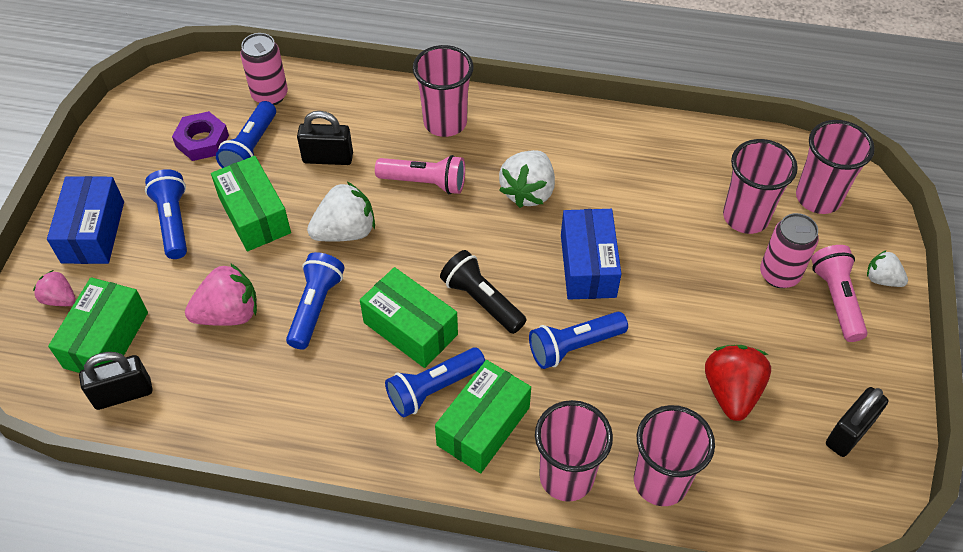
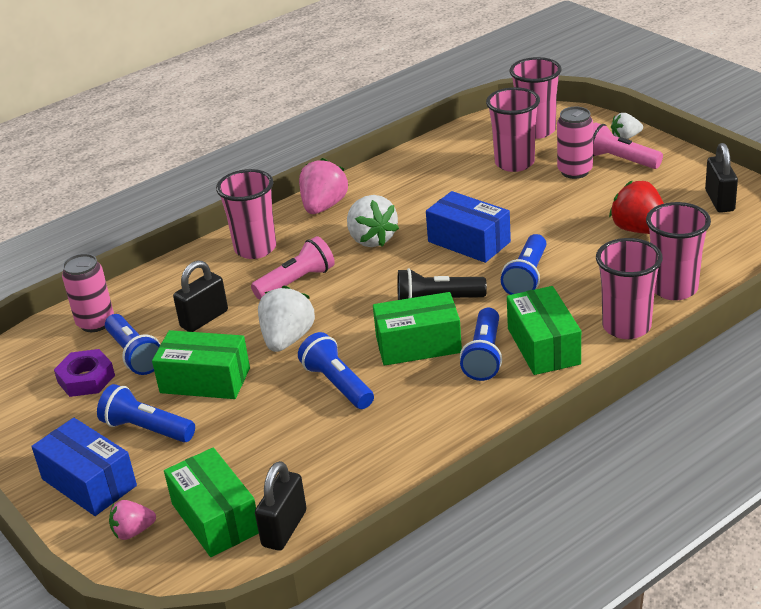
camera: 45 degrees left, 20 degrees down
(229, 314) = (283, 434): pink strawberry -> pink strawberry (324, 206)

